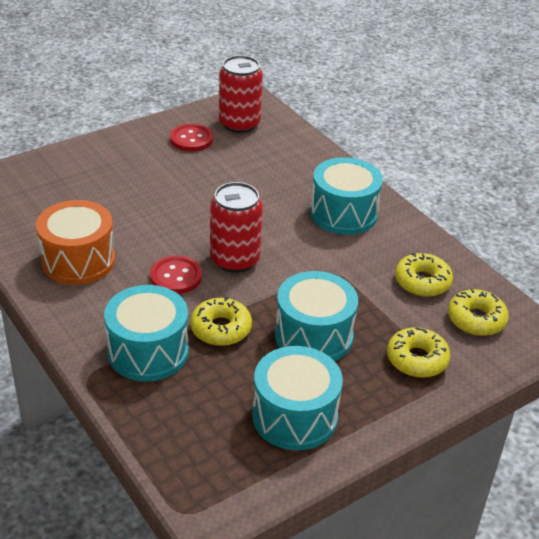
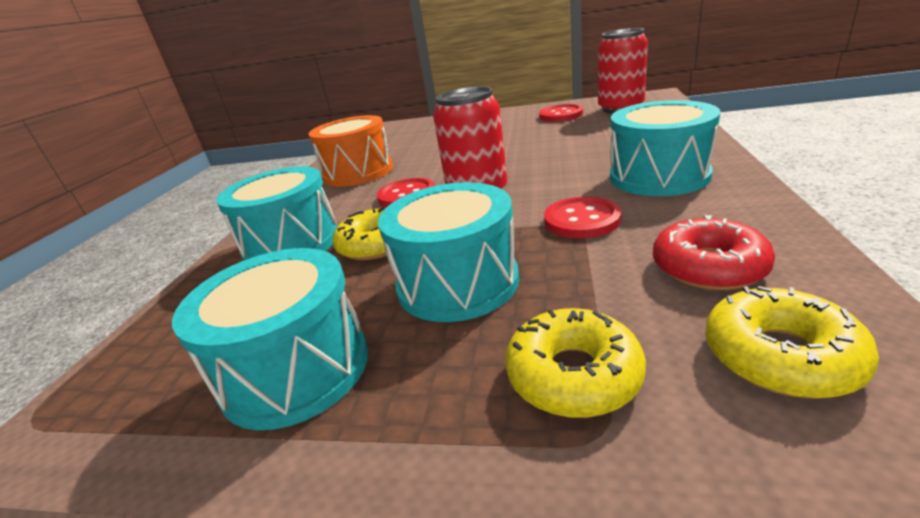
camera: 50 degrees right, 10 degrees down
(333, 266) = (582, 220): none -> red button
(422, 282) = (708, 267): yellow donut -> red donut

